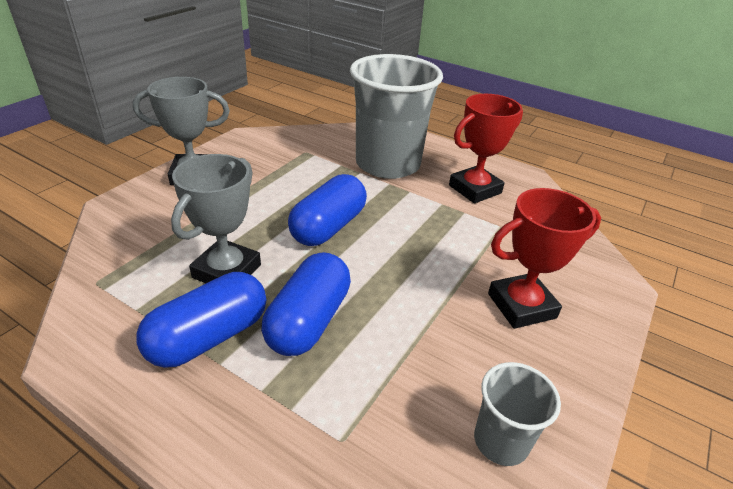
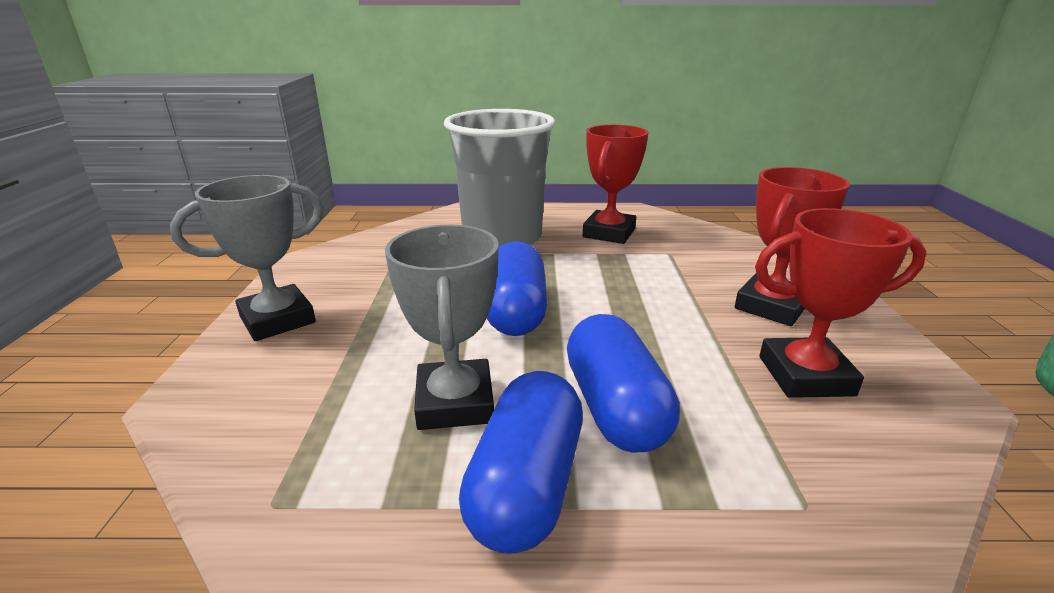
camera: 30 degrees left, 10 degrees down
(466, 367) = (805, 375): none -> red trophy
(501, 441) = (914, 421): grey cup -> none

